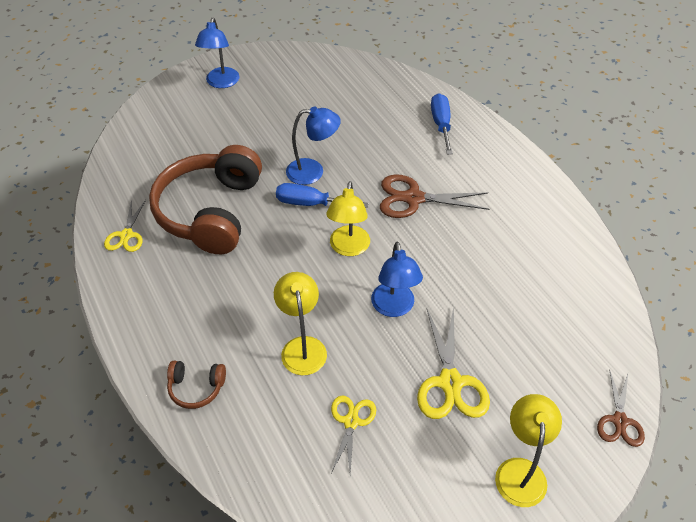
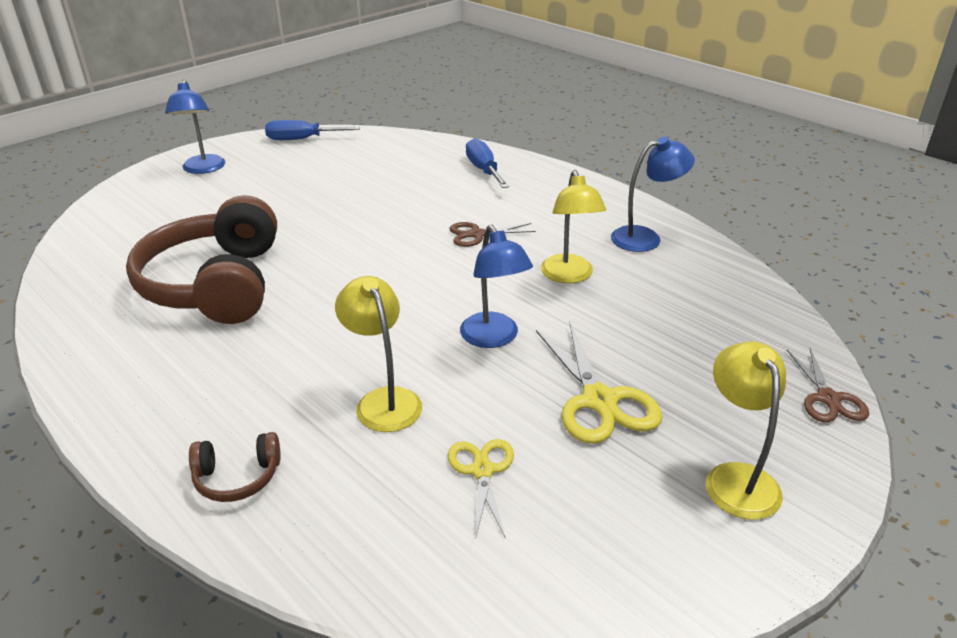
camera: 15 degrees left, 15 degrees down
(126, 235) = (97, 326): yellow scissors -> none
(310, 203) = (349, 257): blue screwdriver -> blue screwdriver (302, 139)
(313, 171) = (343, 228): blue lamp -> blue lamp (645, 238)
(348, 248) = (413, 291): yellow lamp -> yellow lamp (569, 276)
(413, 198) = (476, 234): brown scissors -> brown scissors, size x0.62

